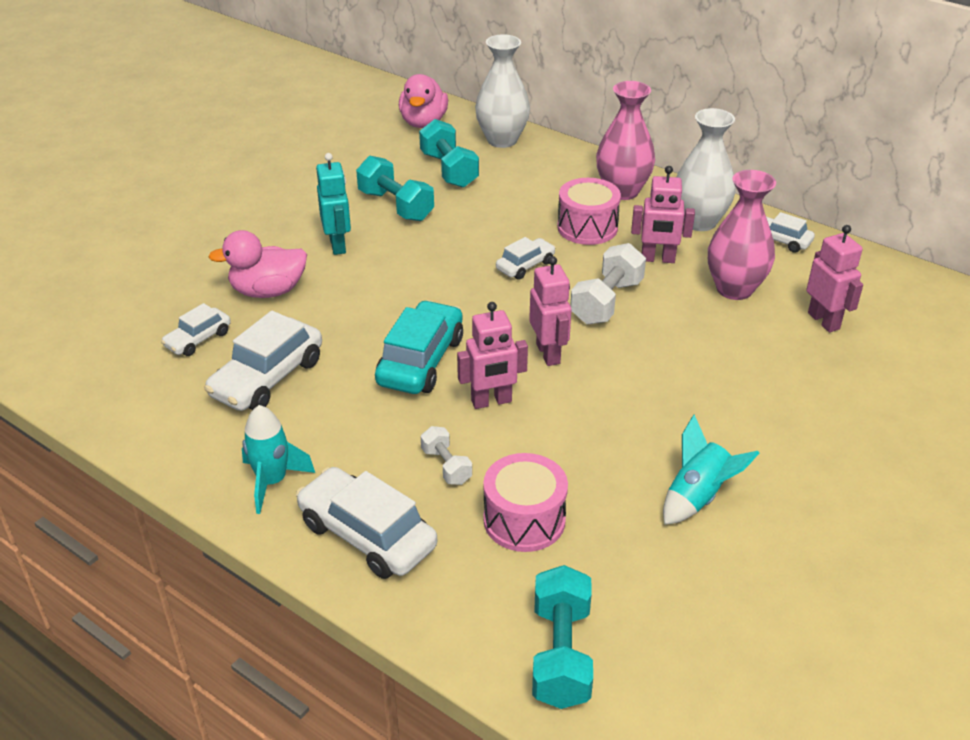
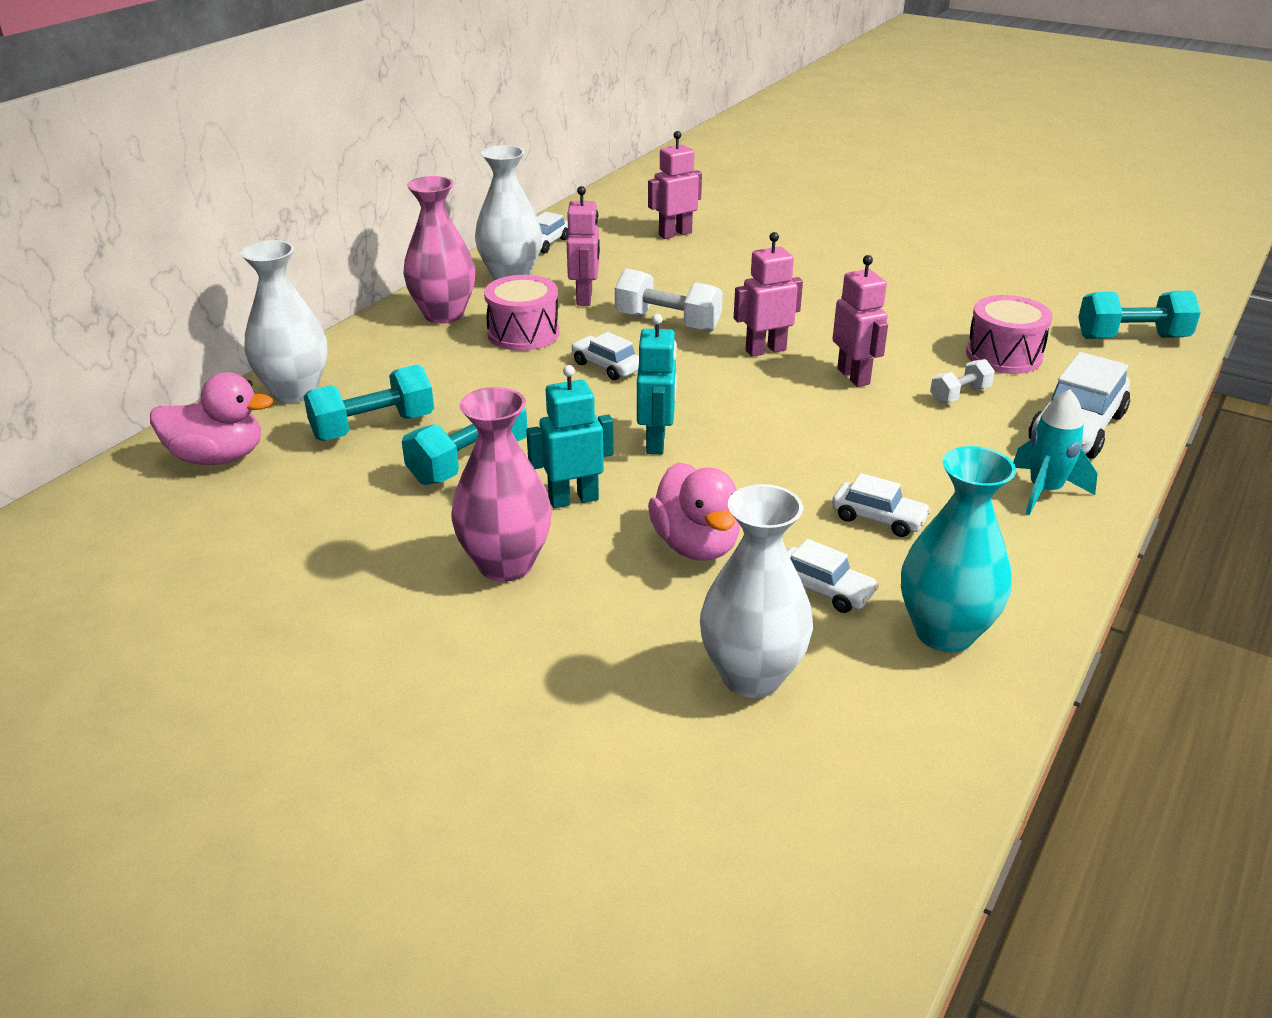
camera: 95 degrees left, 5 degrees down
(131, 385) = (944, 633): none -> turquoise vase
(133, 301) = (751, 676): none -> white vase
(267, 378) = (878, 519): white car -> white car, size x0.57
(402, 283) = (656, 442): none -> turquoise robot
(421, 361) = (804, 419): turquoise car -> none
(697, 497) = (929, 288): turquoise rocket -> none
(734, 289) = (632, 265): pink vase -> pink vase (506, 564)

